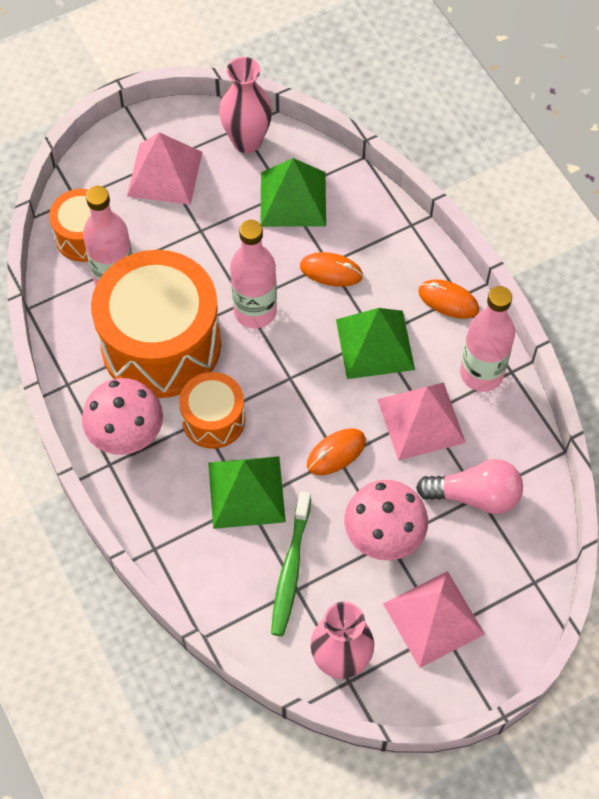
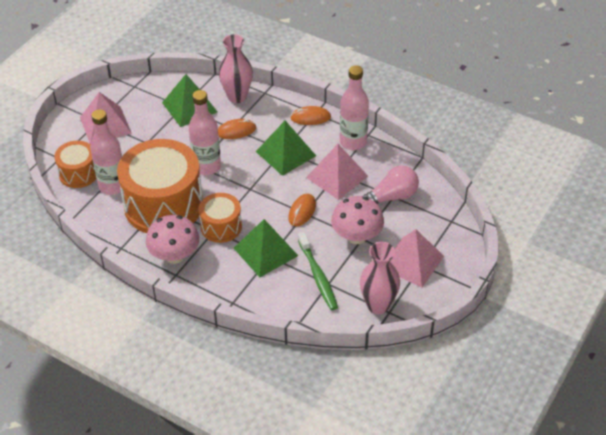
camera: 30 degrees left, 15 degrees down
(247, 141) = (143, 91): pink vase -> pink vase (237, 96)

